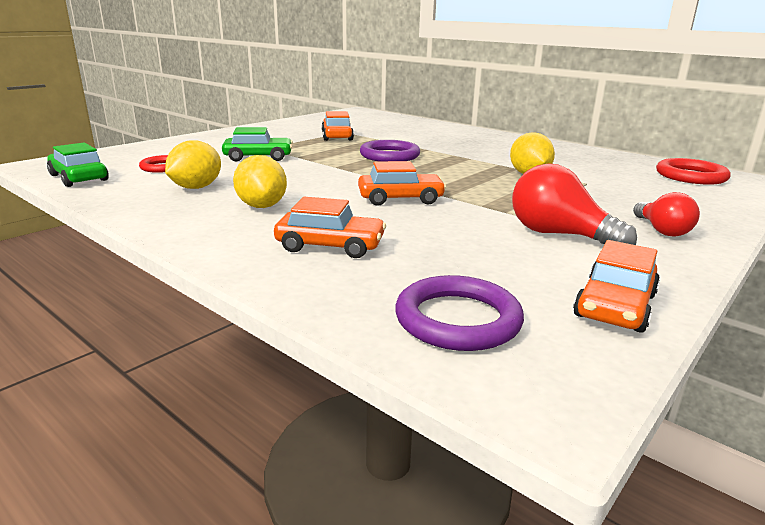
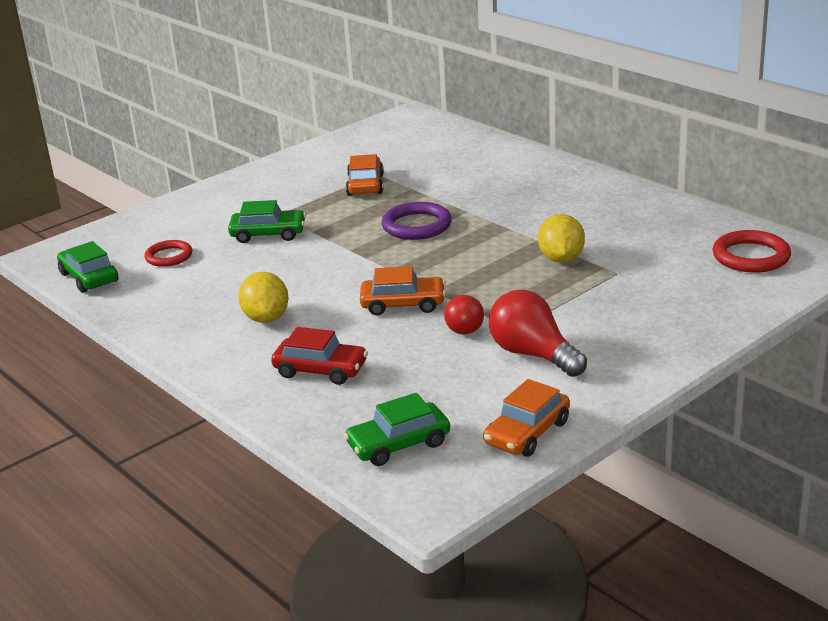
camera: 10 degrees right, 5 degrees up
(196, 187) = (204, 291): yellow lemon -> none
(330, 246) = (320, 370): orange car -> red car
(457, 319) = (398, 444): purple ring -> green car
(661, 230) = (638, 347): red light bulb -> red light bulb (464, 326)

